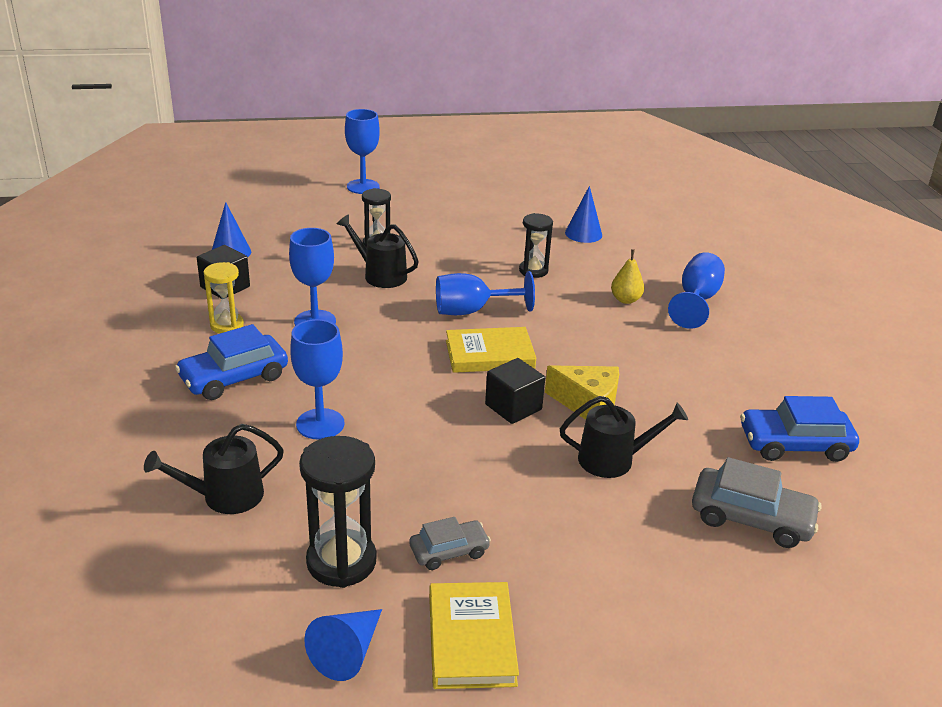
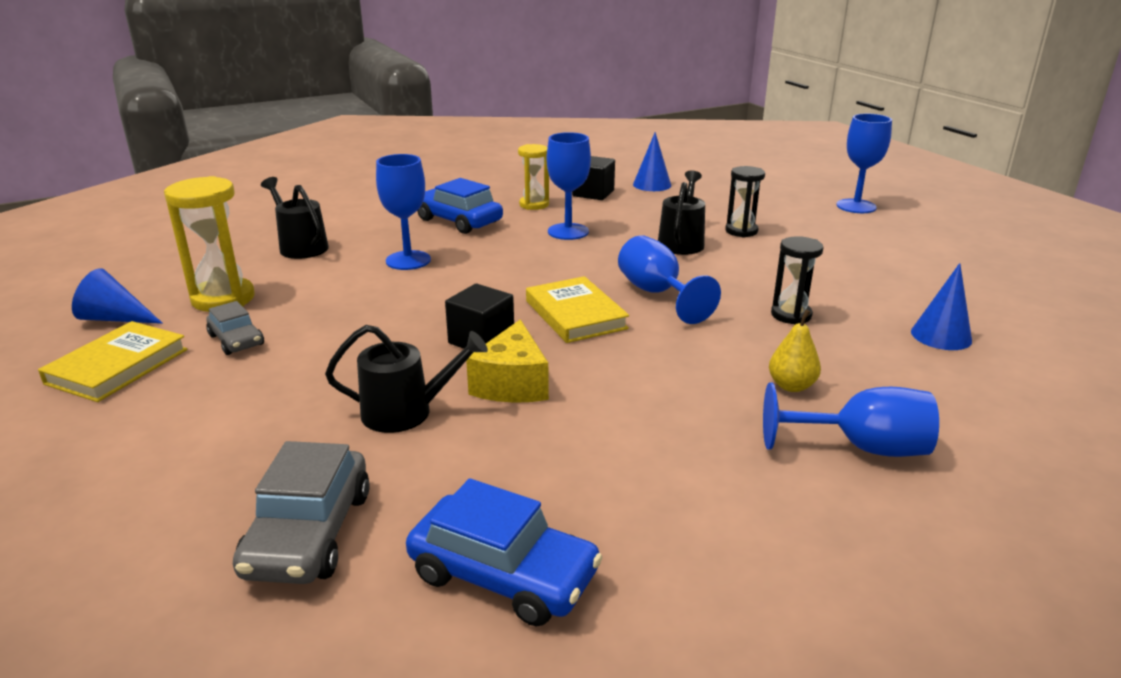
camera: 75 degrees right, 5 degrees down
(341, 561) = (223, 299): black hourglass -> yellow hourglass
(471, 639) = (117, 366): yellow book -> yellow book turned 45 degrees counterclockwise
(613, 460) = (405, 412): black watering can -> black watering can turned 75 degrees counterclockwise
(794, 444) = (503, 574): blue car -> blue car turned 135 degrees clockwise

